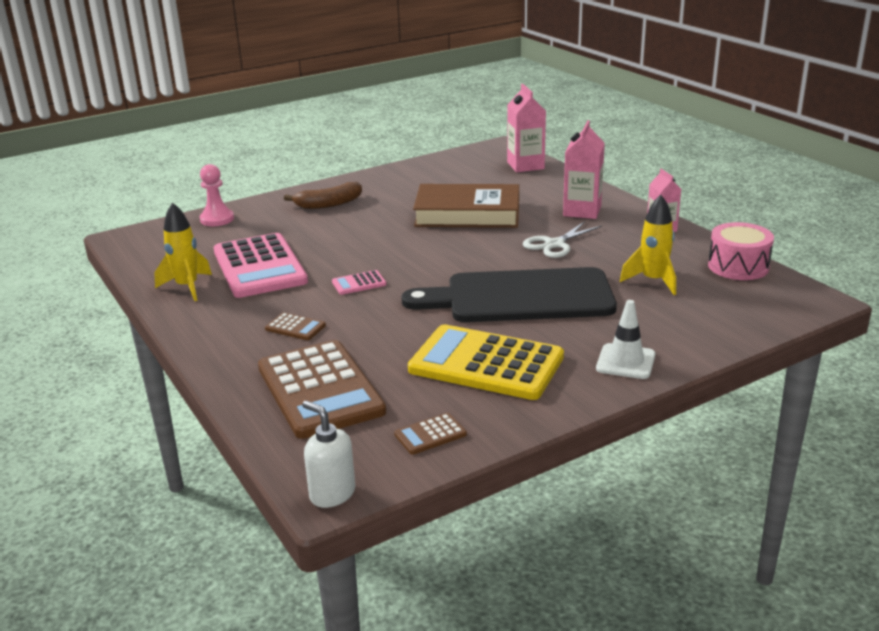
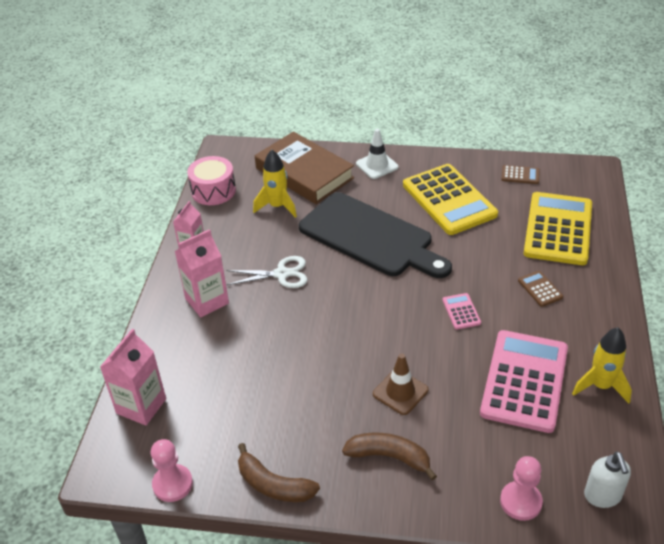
camera: 140 degrees left, 15 degrees up
(319, 390) = (558, 229): brown calculator -> yellow calculator
(332, 494) = (591, 169): white soap dispenser -> white soap dispenser (602, 496)
(356, 228) = (400, 392): none -> brown traffic cone
(359, 283) = (461, 311): pink calculator -> pink calculator turned 120 degrees counterclockwise
(390, 174) = (273, 485): none -> brown banana
(451, 156) = (172, 484): none -> pink pawn
(467, 214) = (291, 354): brown book -> brown book (304, 173)

